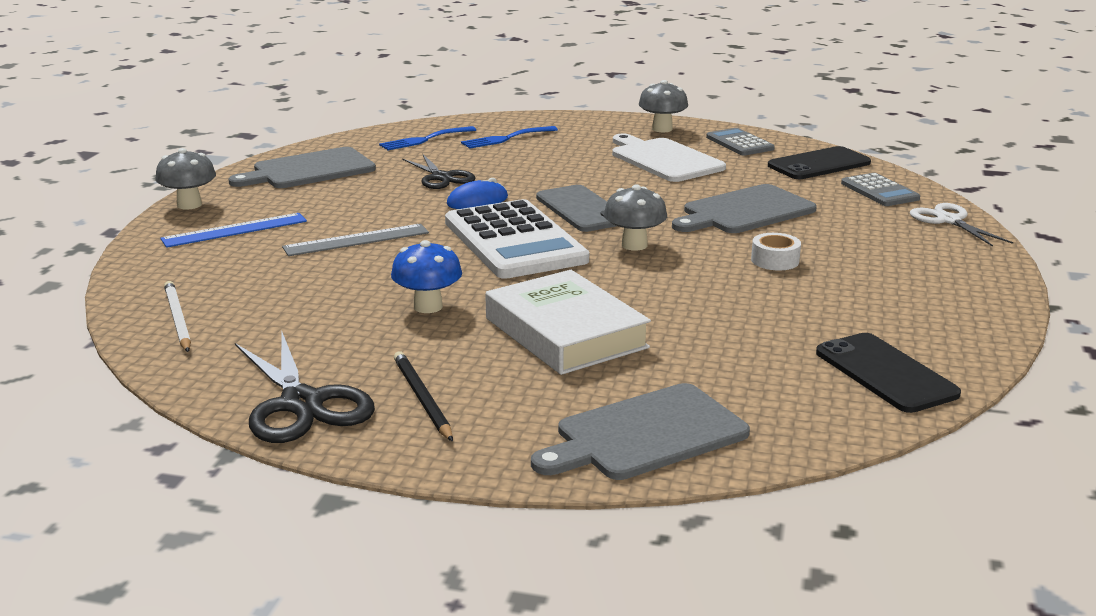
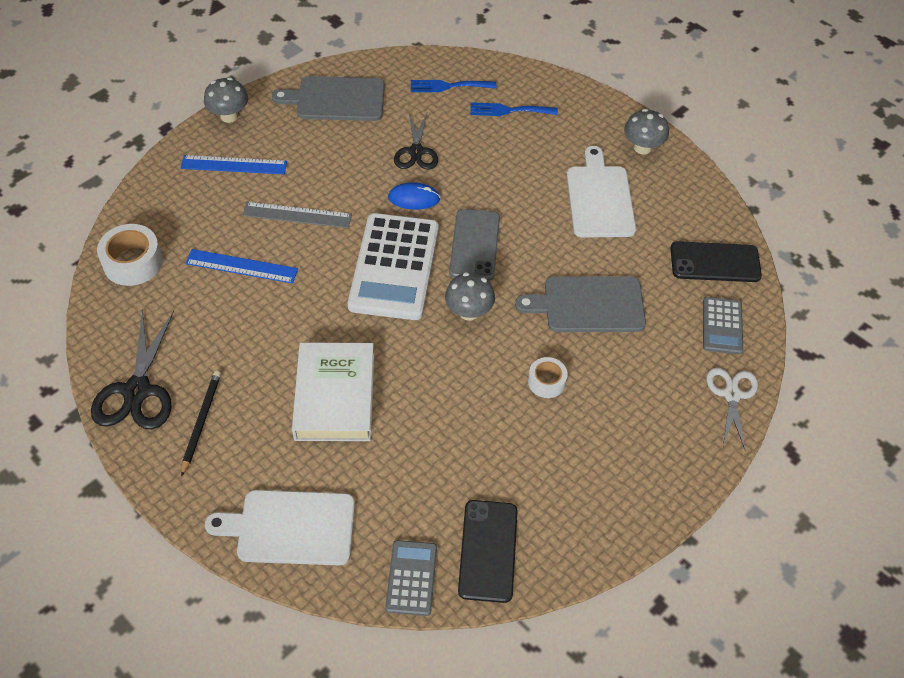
camera: 30 degrees right, 30 degrees up
(177, 319) = (133, 262): white pencil -> white tape
(330, 285) = (241, 266): none -> blue ruler
(428, 306) = (279, 322): blue mushroom -> none
(645, 435) = (290, 528): grey cutting board -> white cutting board
(739, 143) = (683, 199): grey calculator -> grey calculator (411, 578)

